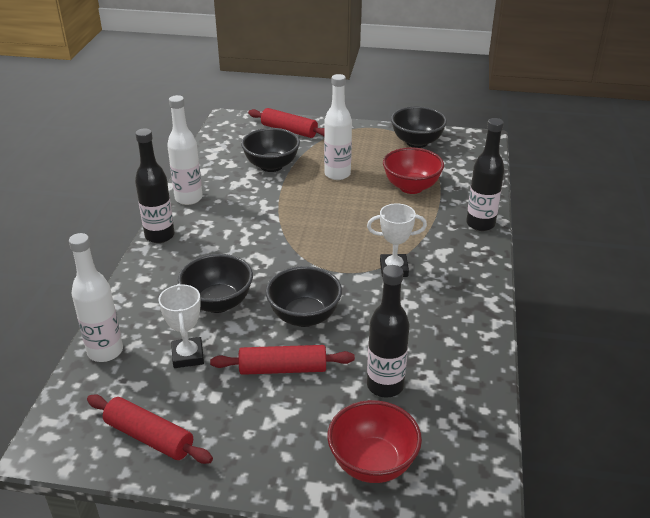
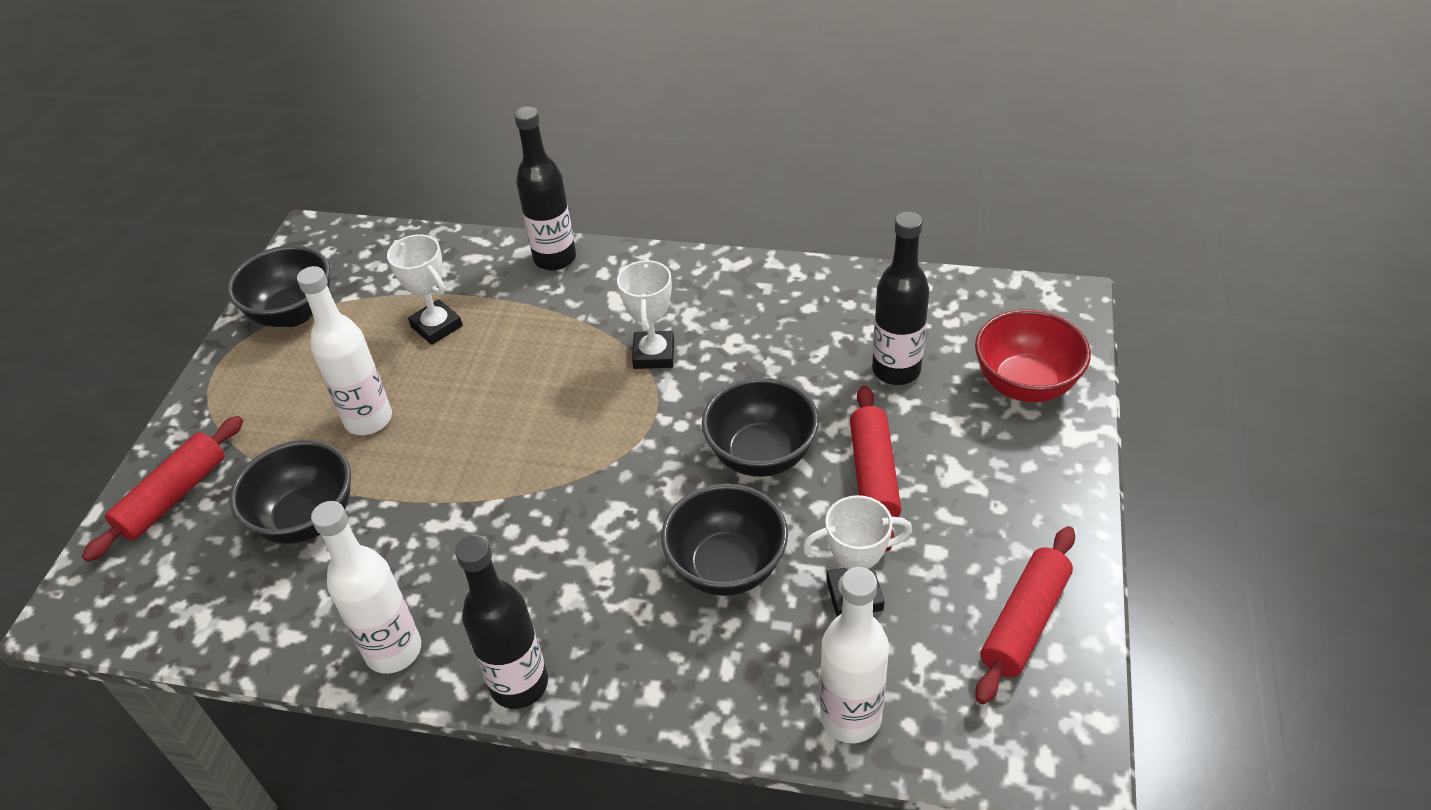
camera: 85 degrees left, 10 degrees up
(411, 187) = (436, 326): red bowl -> white trophy

